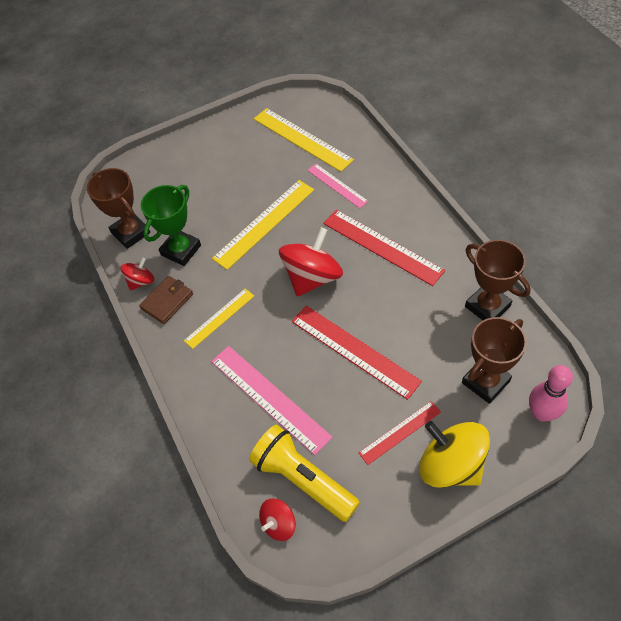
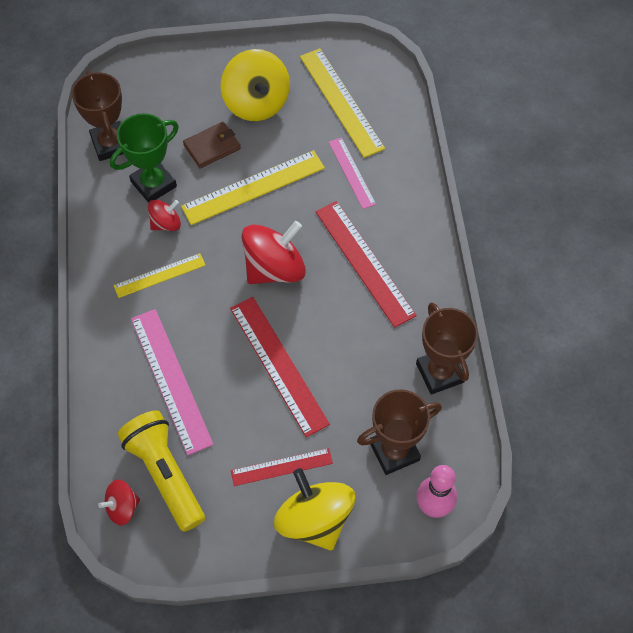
camera: 15 degrees right, 5 degrees up
(141, 281) = (98, 203): red spinning top -> red spinning top (166, 223)
(167, 301) = (115, 236): brown wallet -> brown wallet (212, 147)
(236, 162) = (256, 103): none -> yellow spinning top

